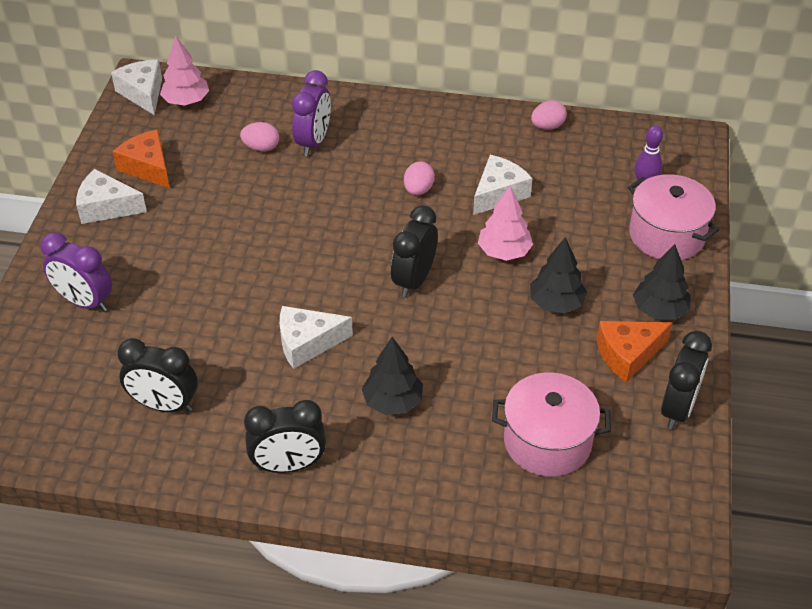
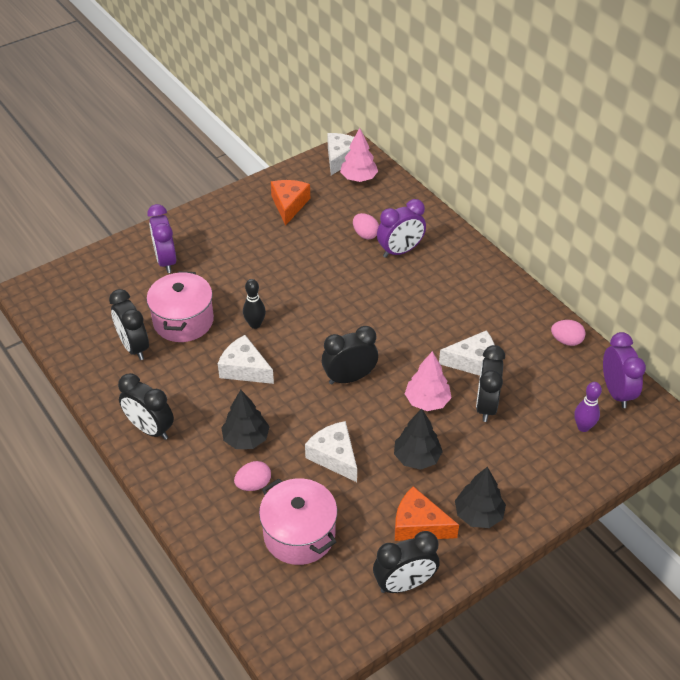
camera: 45 degrees right, 0 degrees up
(106, 207) = (240, 214): white cheese -> white cheese (334, 456)
(263, 297) = (255, 324): none -> black bowling pin
(418, 190) = (425, 324): pink egg -> pink egg (253, 484)
(554, 221) = (486, 405): none -> black clock
(633, 141) = (616, 392): none -> purple clock
(666, 235) = (551, 471): pink pot -> pink pot (183, 321)

